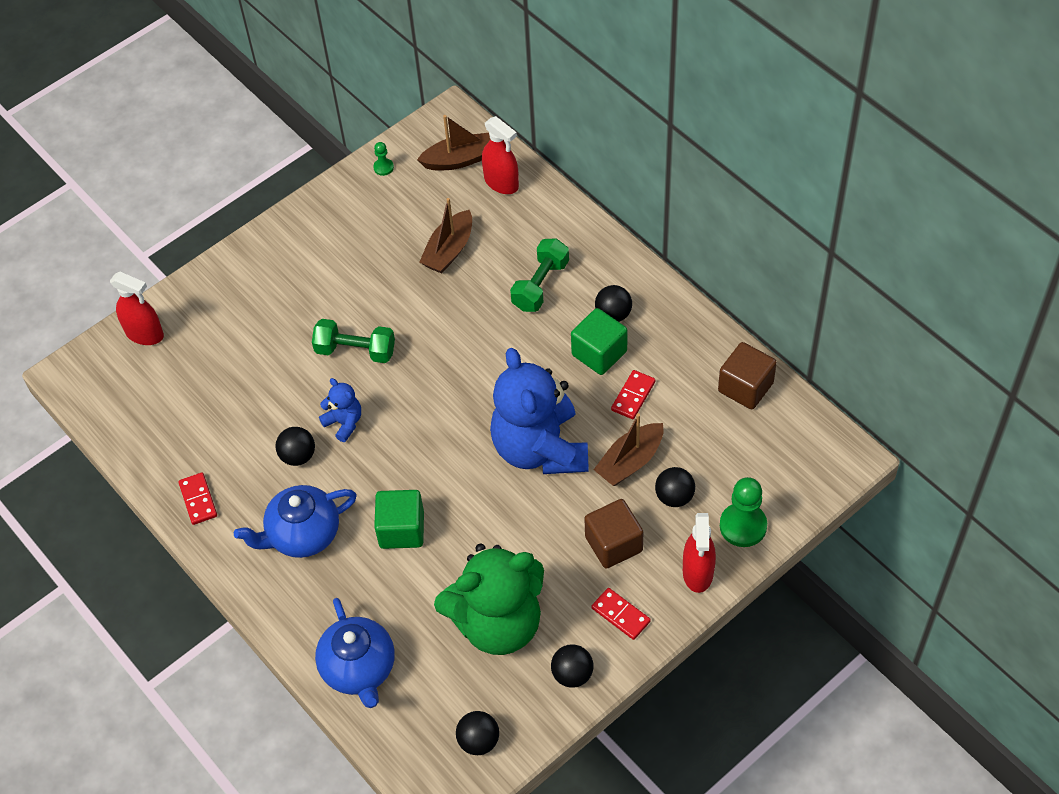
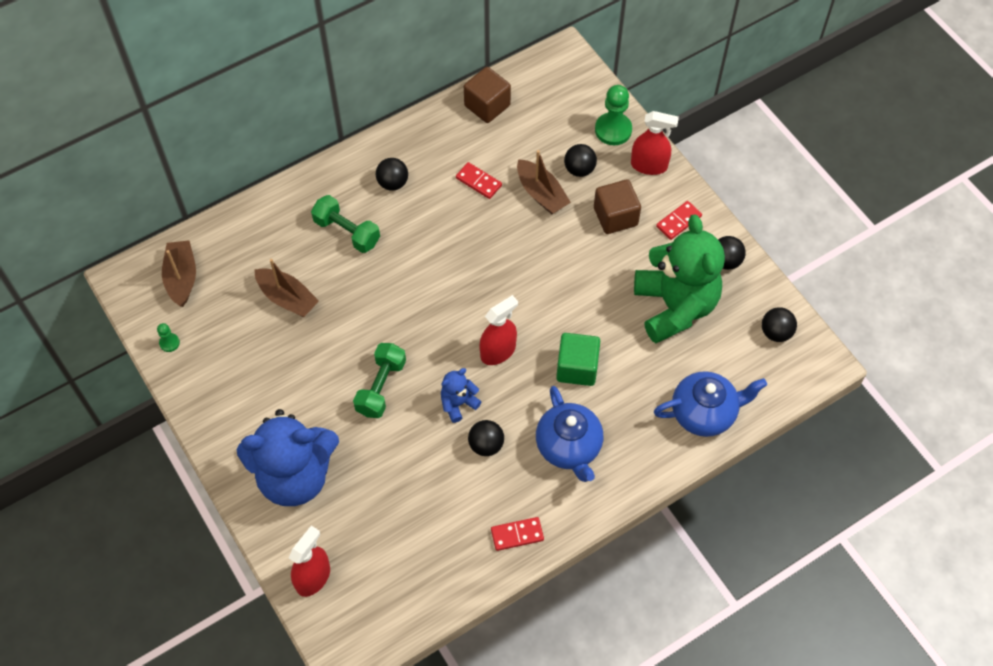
camera: 85 degrees left, 5 degrees up
(501, 183) = (221, 247): red spray bottle -> red spray bottle (498, 351)
(540, 448) = (516, 255): blue teddy bear -> blue teddy bear (295, 475)
(599, 353) = (430, 199): green cube -> none

